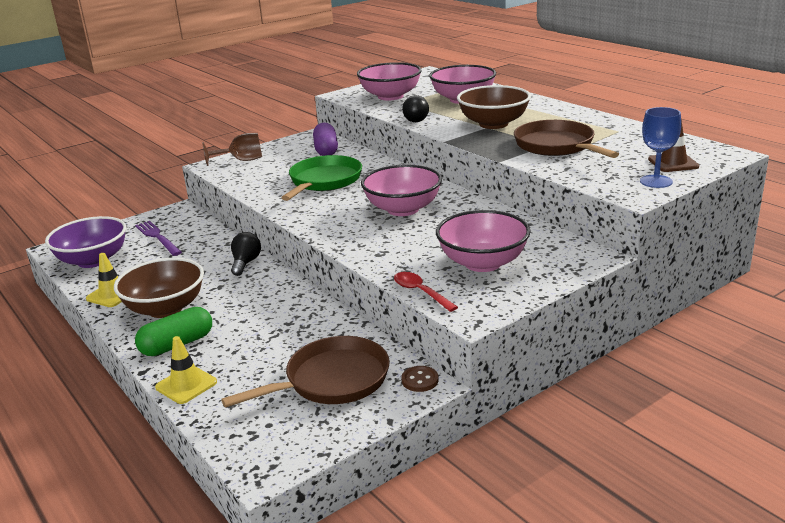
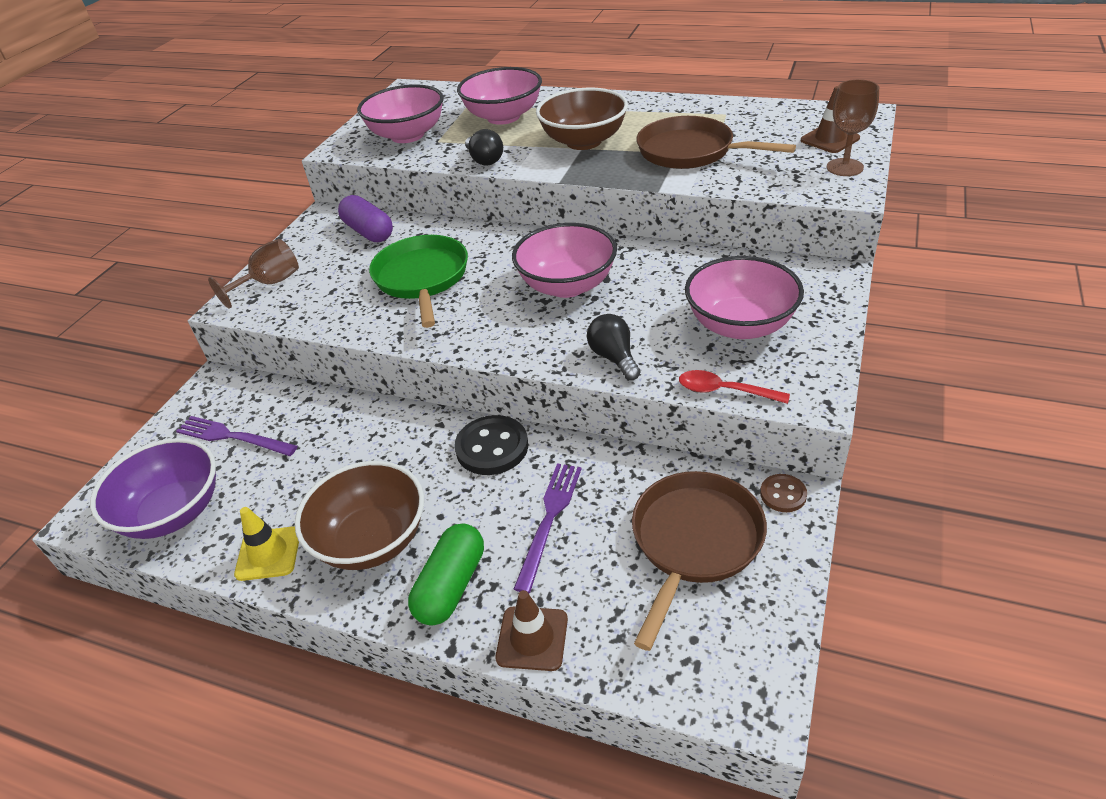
camera: 30 degrees left, 15 degrees up
(186, 385) = (532, 638): yellow traffic cone -> brown traffic cone
(246, 263) = (403, 426): black light bulb -> black light bulb (614, 358)
(265, 336) = (549, 520): none -> purple fork
(279, 290) = (492, 447): none -> black button
(656, 181) = (844, 167): blue goblet -> brown goblet

